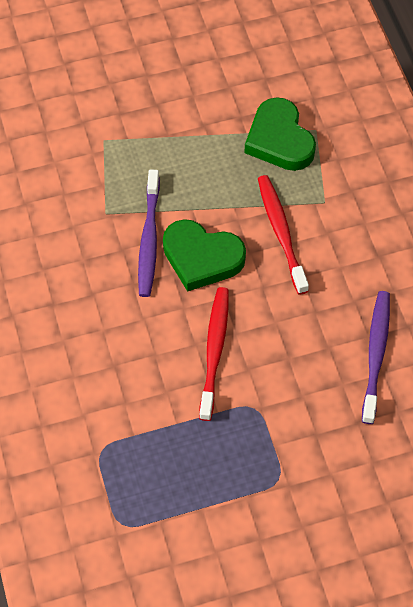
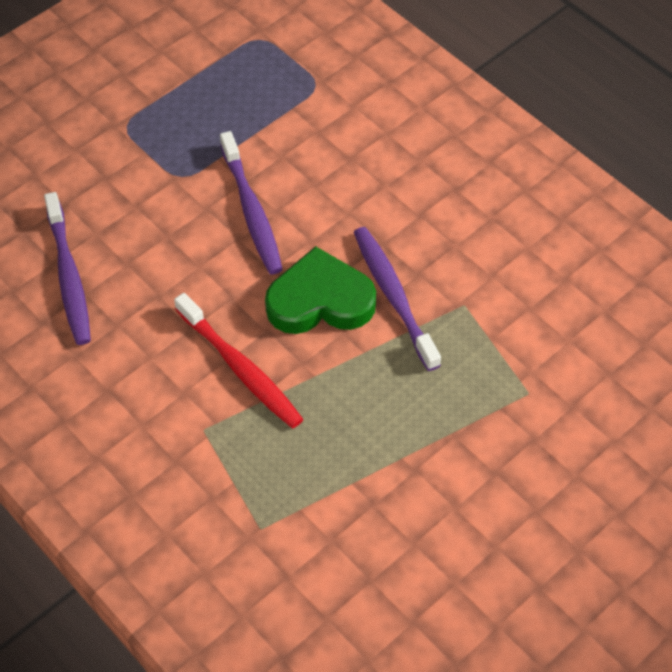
camera: 155 degrees right, 5 degrees down
(214, 351) = (251, 210): red toothbrush -> purple toothbrush
(279, 140) = (302, 491): green heart -> none

